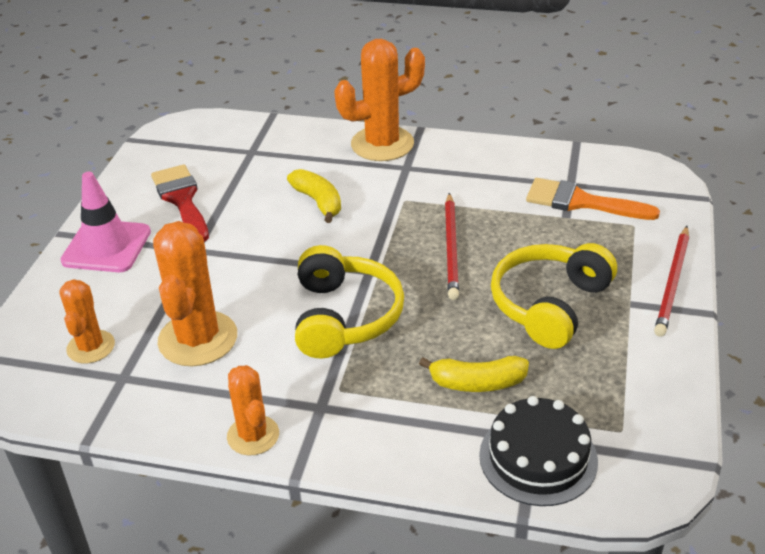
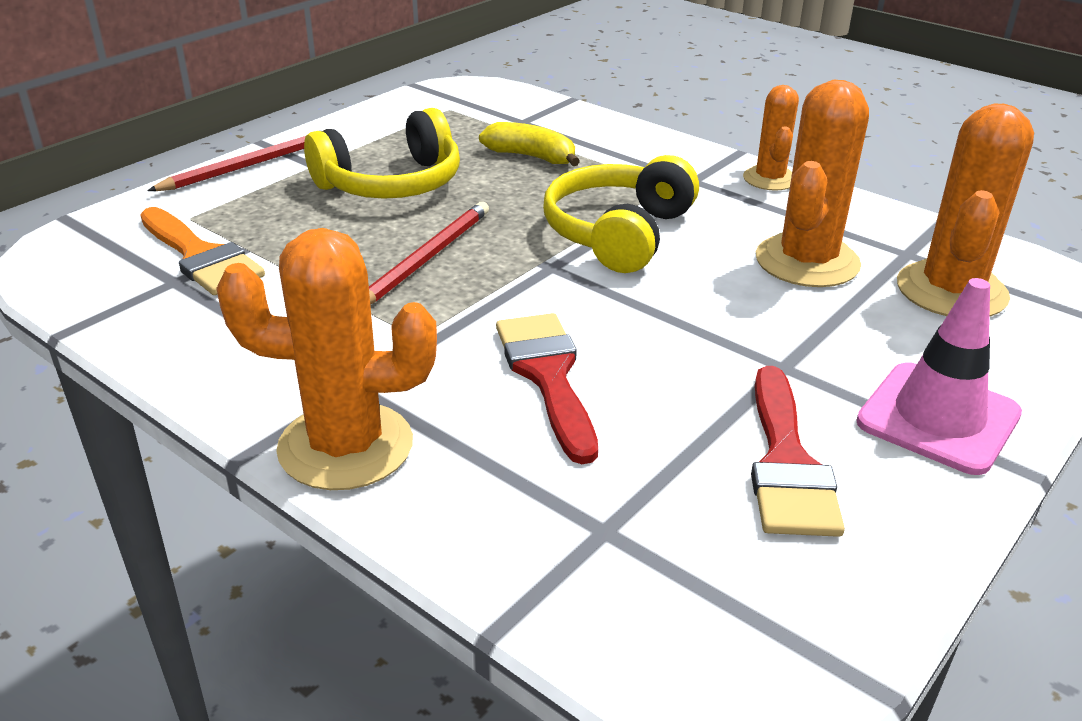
camera: 155 degrees left, 5 degrees down
(91, 347) = (951, 291): orange cactus -> orange cactus, size x1.68
(318, 202) = (548, 376): yellow banana -> red brush
(538, 457) = (531, 113): black cake -> none

